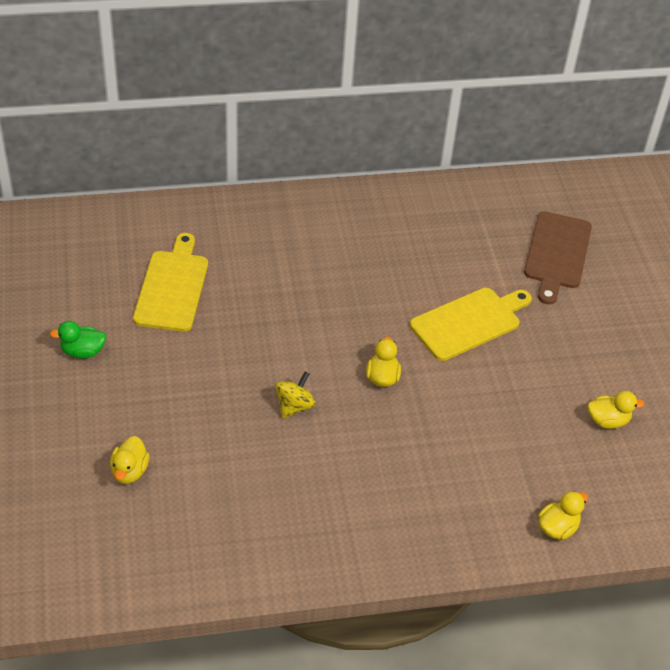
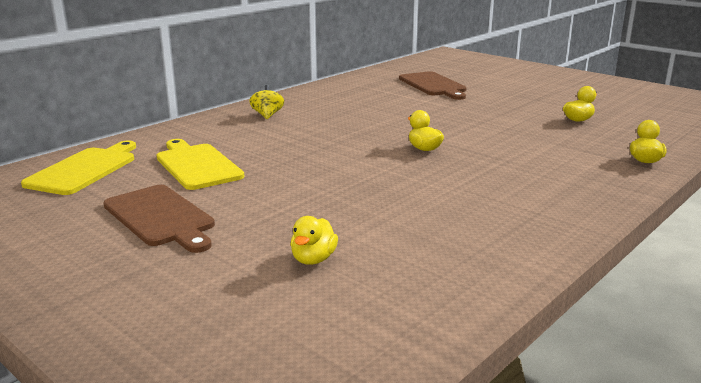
camera: 35 degrees left, 25 degrees down
(83, 351) = (160, 217): green duck -> brown cutting board
(130, 471) = (313, 259): yellow duck -> yellow duck turned 45 degrees clockwise
(294, 406) = (389, 179): yellow spinning top -> yellow spinning top (267, 115)
(469, 322) = (434, 116): yellow cutting board -> yellow cutting board (85, 169)

